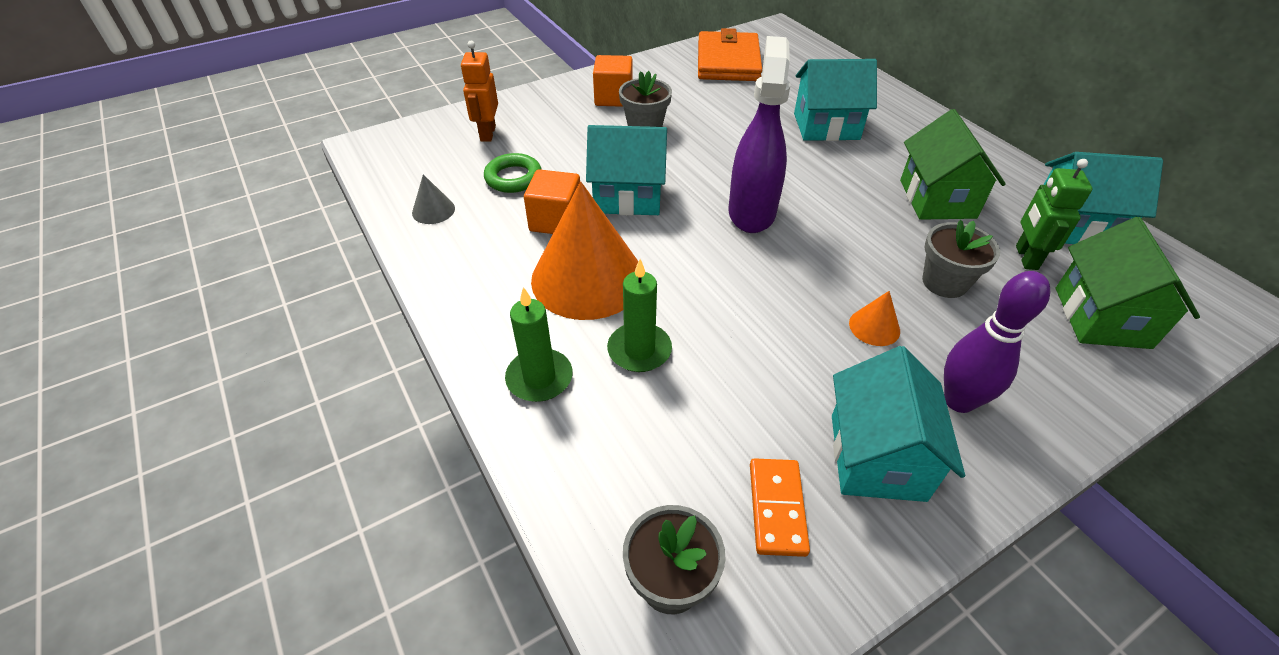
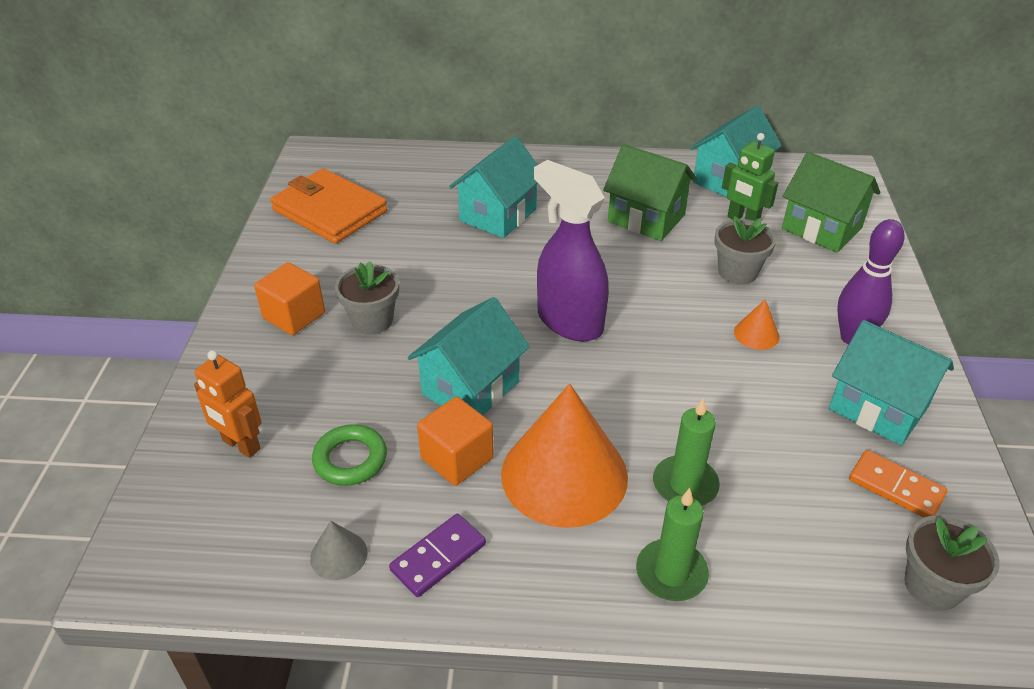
camera: 55 degrees left, 5 degrees down
(463, 252) = (438, 557): none -> purple domino

